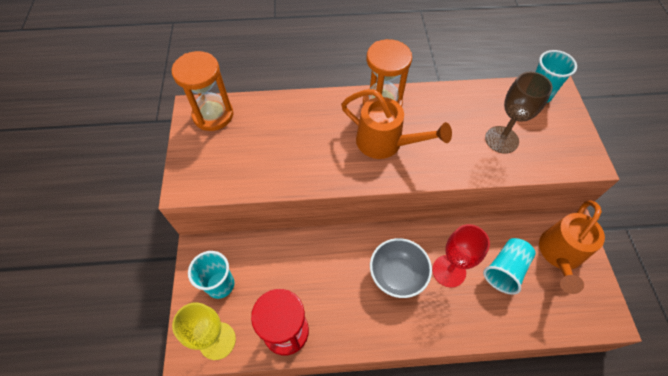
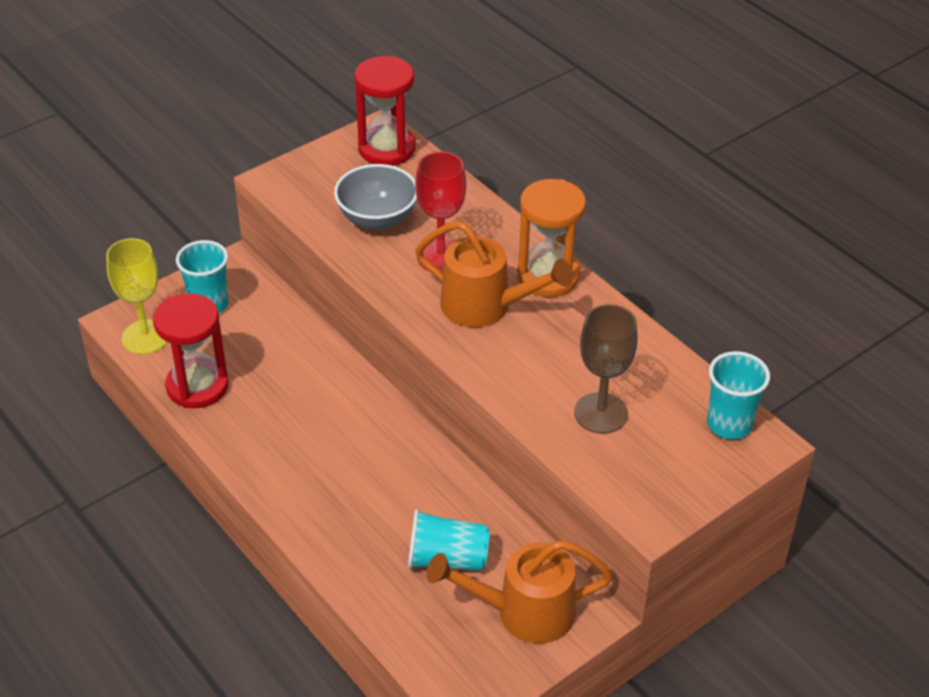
camera: 55 degrees right, 15 degrees down
(213, 115) = (386, 149): orange hourglass -> red hourglass
(385, 143) = (486, 307): orange watering can -> orange watering can turned 60 degrees counterclockwise
(397, 275) = (347, 452): grey bowl -> grey bowl (377, 219)
(449, 271) = (395, 500): red goblet -> red goblet (440, 257)

